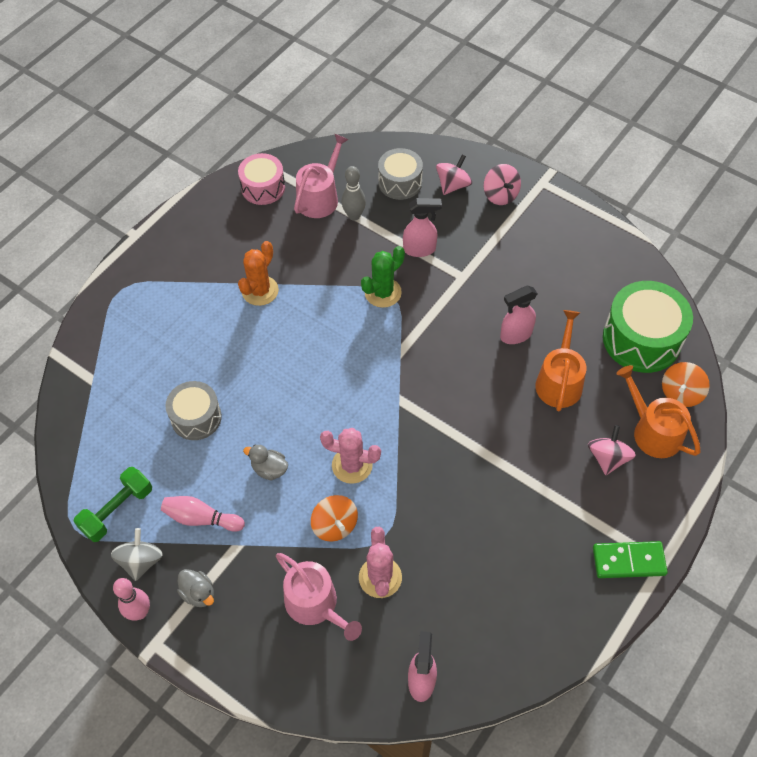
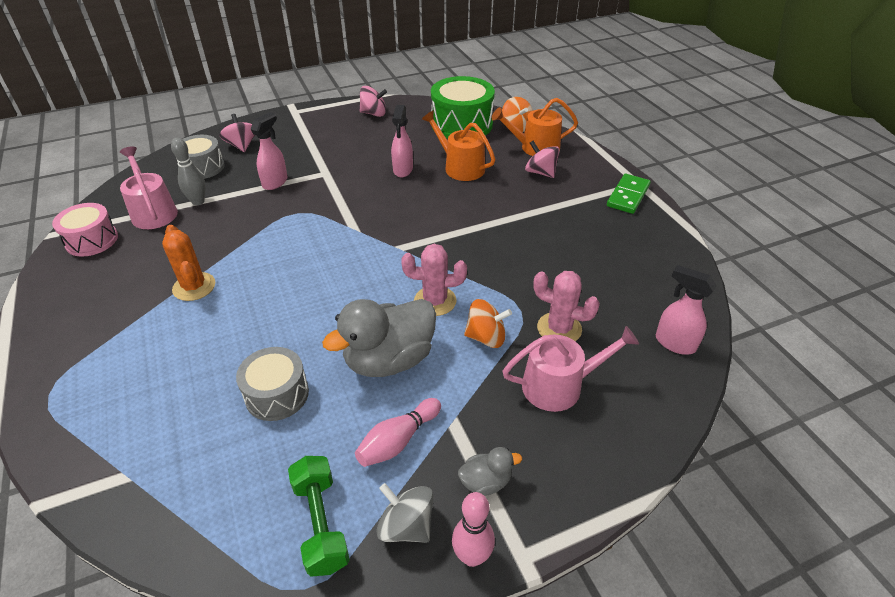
camera: 60 degrees left, 15 degrees down
(269, 469) = (389, 360): grey duck -> grey duck, size x2.16
(352, 465) = (435, 301): pink cactus -> pink cactus turned 45 degrees clockwise
(383, 292) = (289, 216): green cactus -> none
(500, 195) = (280, 130): pink spinning top -> pink spinning top (373, 113)

